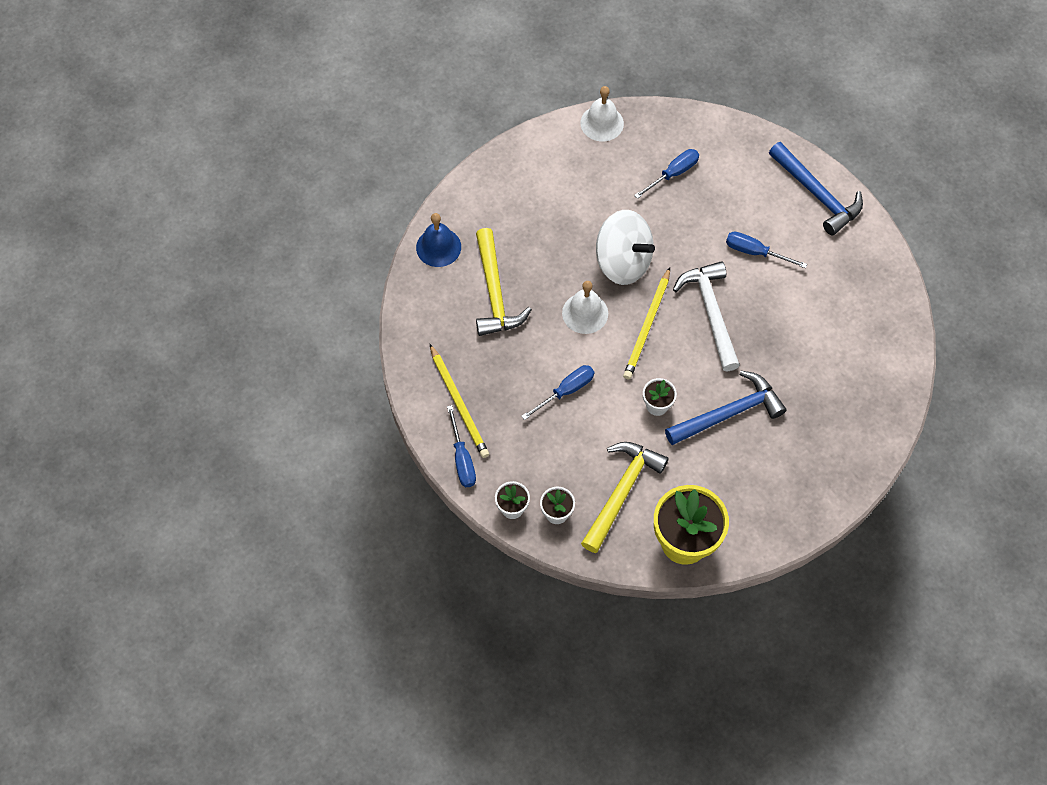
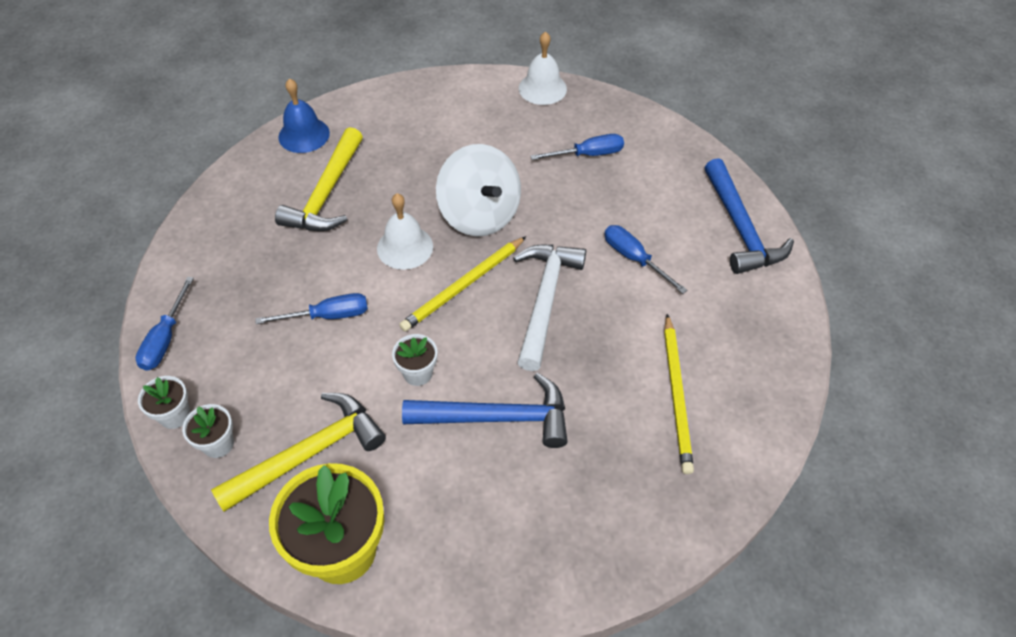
camera: 25 degrees right, 10 degrees down
(459, 403) = (208, 282): yellow pencil -> yellow pencil (676, 395)

